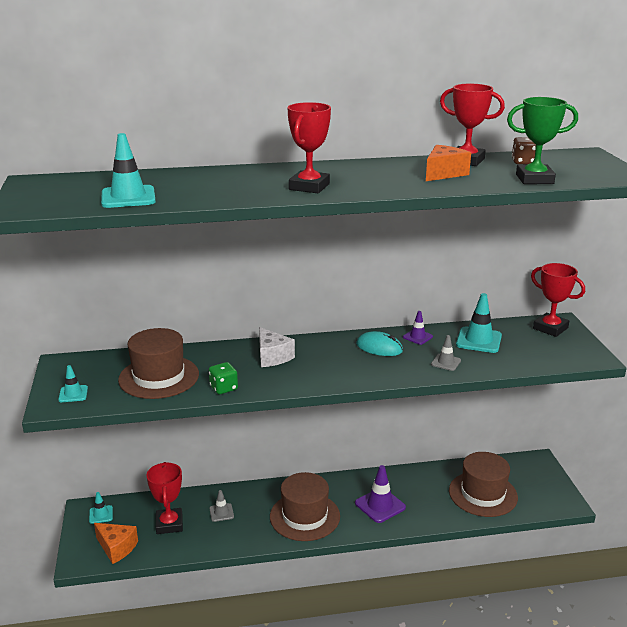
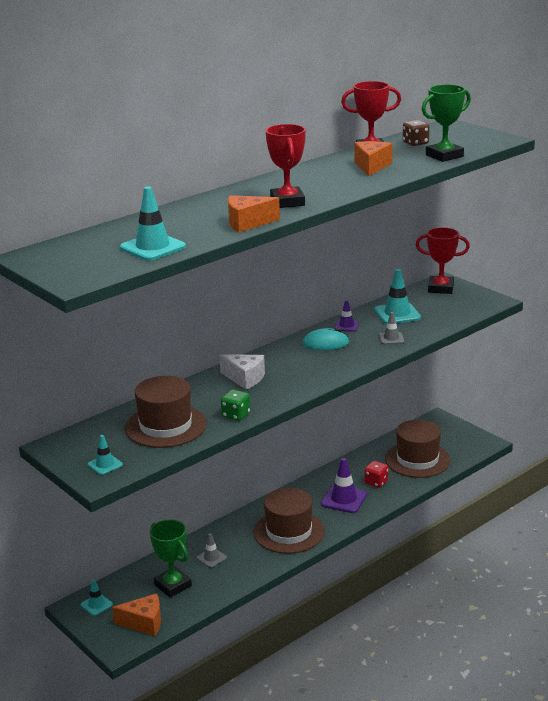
camera: 30 degrees left, 0 degrees up
(169, 524) = (173, 585): red trophy -> green trophy
(241, 196) = (247, 223): none -> orange cheese
(424, 501) = (376, 482): none -> red dice

